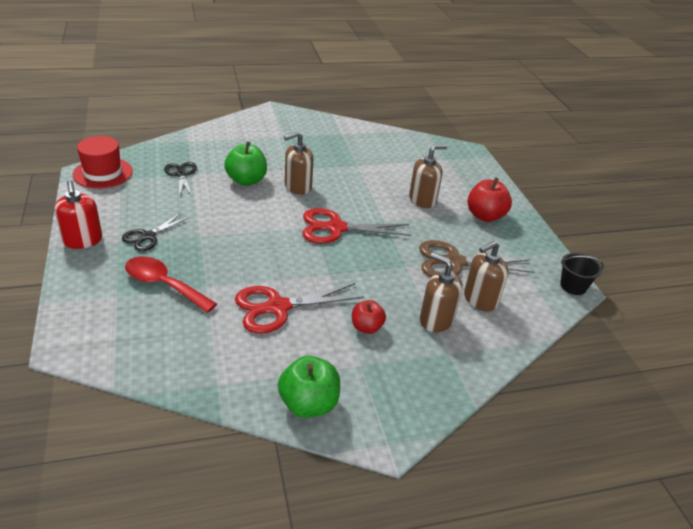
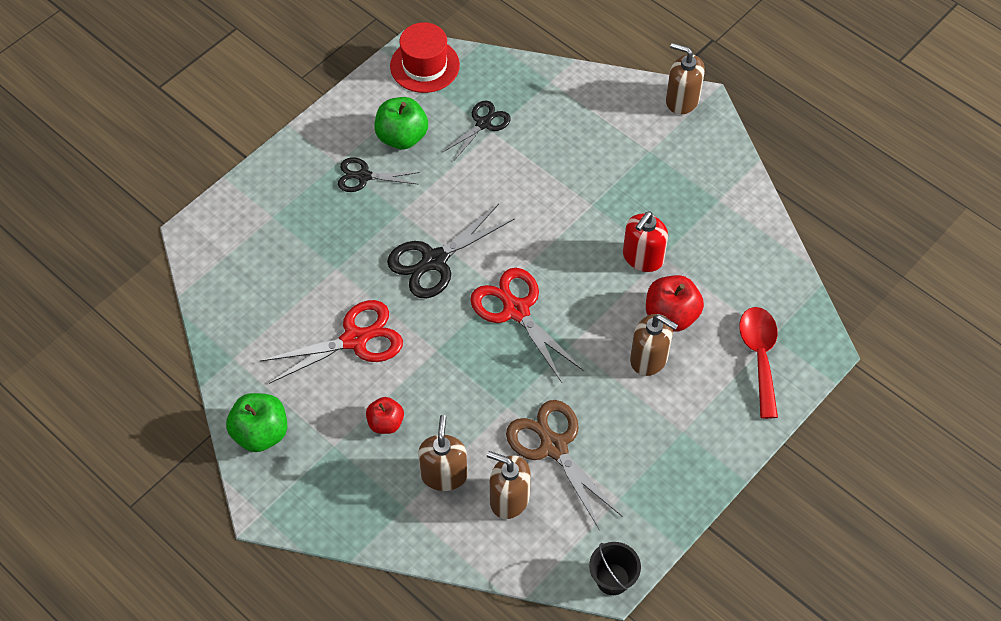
camera: 60 degrees right, 20 degrees up
(83, 240) = (317, 137): red soap dispenser -> red soap dispenser (642, 257)
(163, 285) = (312, 237): red spoon -> red spoon (759, 356)
(246, 180) = (526, 182): green apple -> green apple (402, 137)
(257, 241) = (435, 260): none -> black scissors
(278, 307) = (354, 339): red scissors -> red scissors turned 120 degrees clockwise
(297, 187) = (559, 231): brown soap dispenser -> brown soap dispenser (682, 100)
(485, 216) = (676, 435): red apple -> red apple (671, 315)

